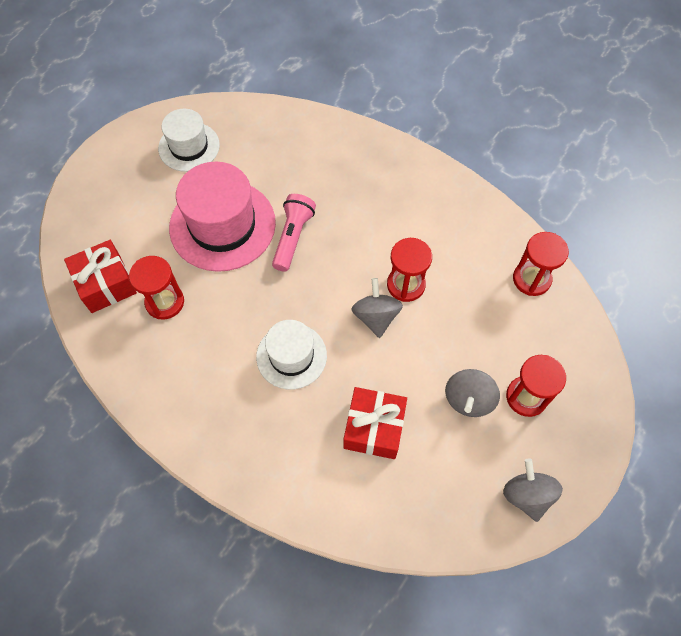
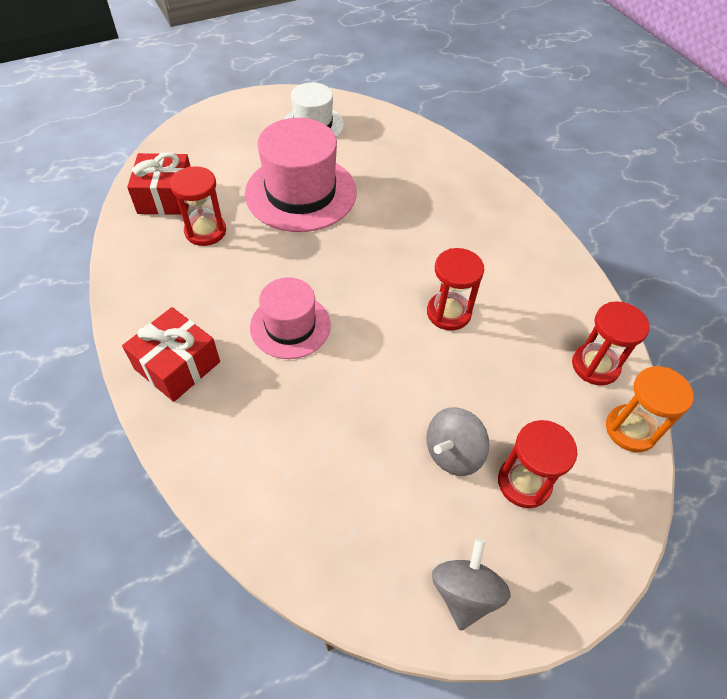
camera: 25 degrees right, 10 degrees down
(291, 356) = (290, 326): white hat -> pink hat
(293, 237) = (360, 227): pink flashlight -> none
(374, 428) = (330, 432): red gift -> red gift (177, 365)
(376, 317) = (399, 328): grey spinning top -> none
(577, 319) = (630, 429): none -> orange hourglass

